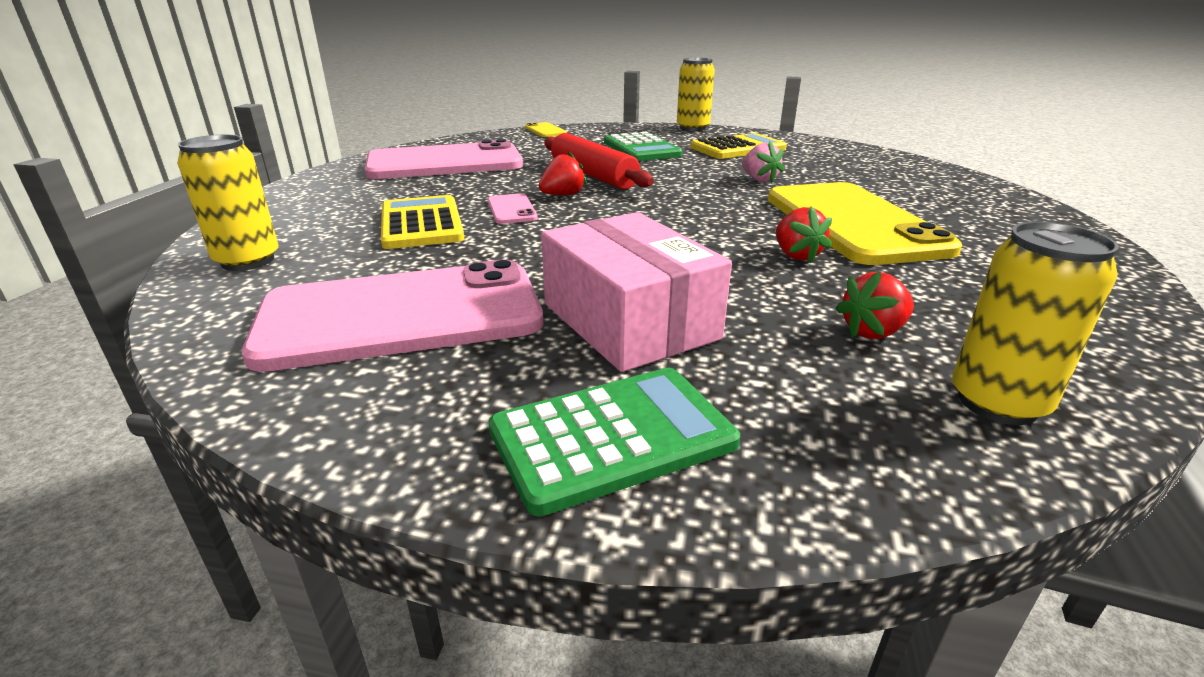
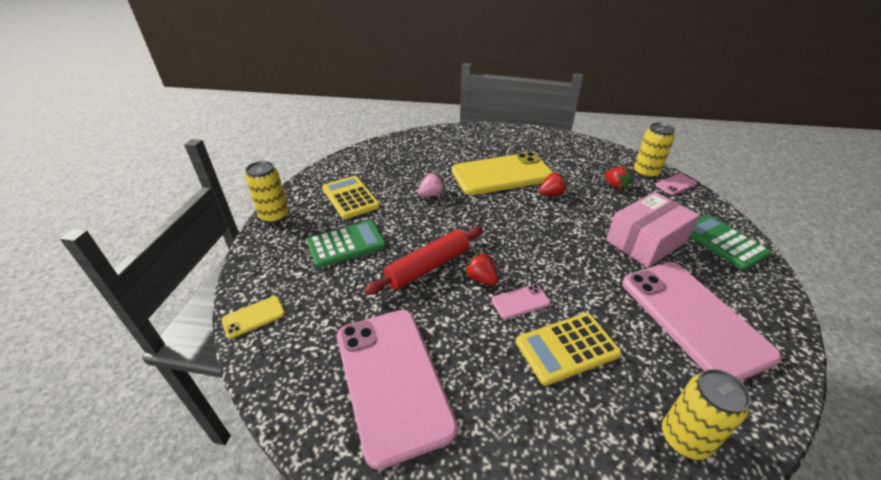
camera: 95 degrees left, 10 degrees up
(950, 448) = (675, 184): none -> pink phone

